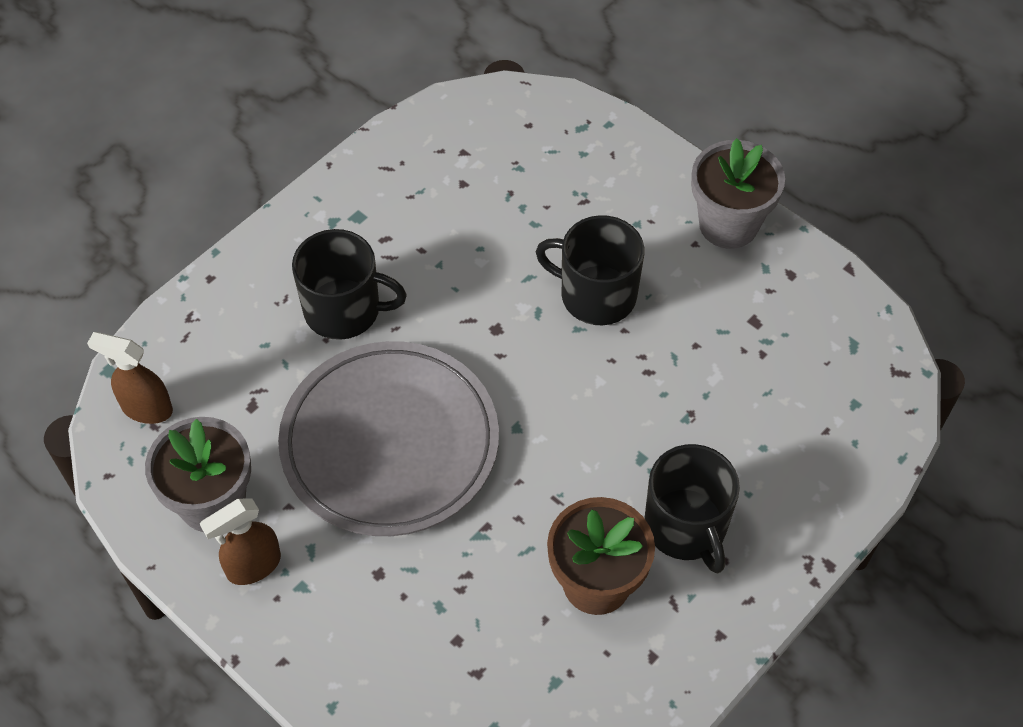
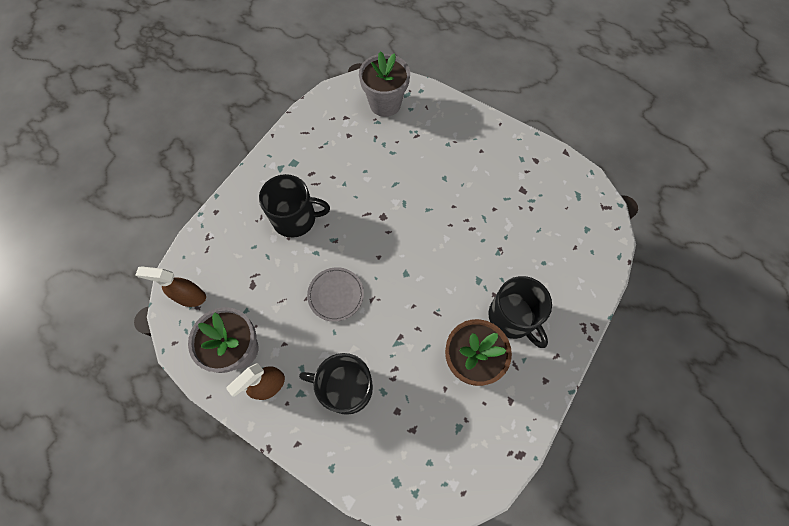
camera: 10 degrees left, 10 degrees up
(390, 443) = (336, 295): grey plate -> grey plate, size x0.45
(596, 295) = (434, 188): black mug -> black mug (346, 388)
(728, 224) = (496, 137): grey flower pot -> grey flower pot (385, 104)

